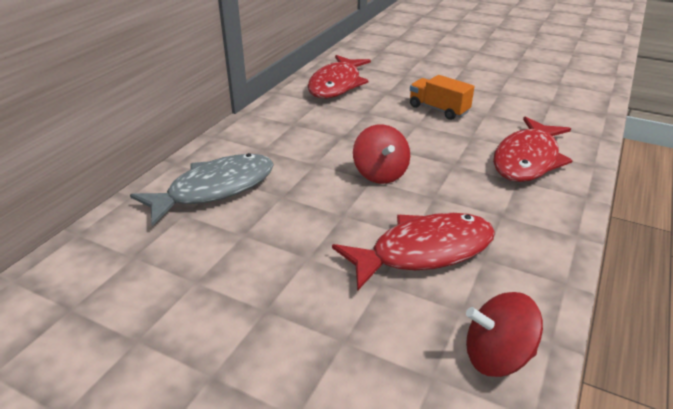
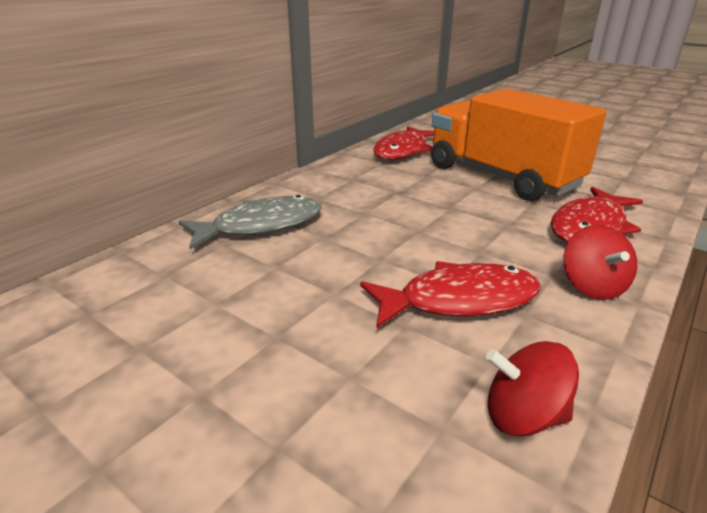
camera: 10 degrees right, 5 degrees down
(380, 174) = (428, 226): red spinning top -> red spinning top (592, 286)
(438, 109) = (501, 177): orange truck -> orange truck, size x2.48

